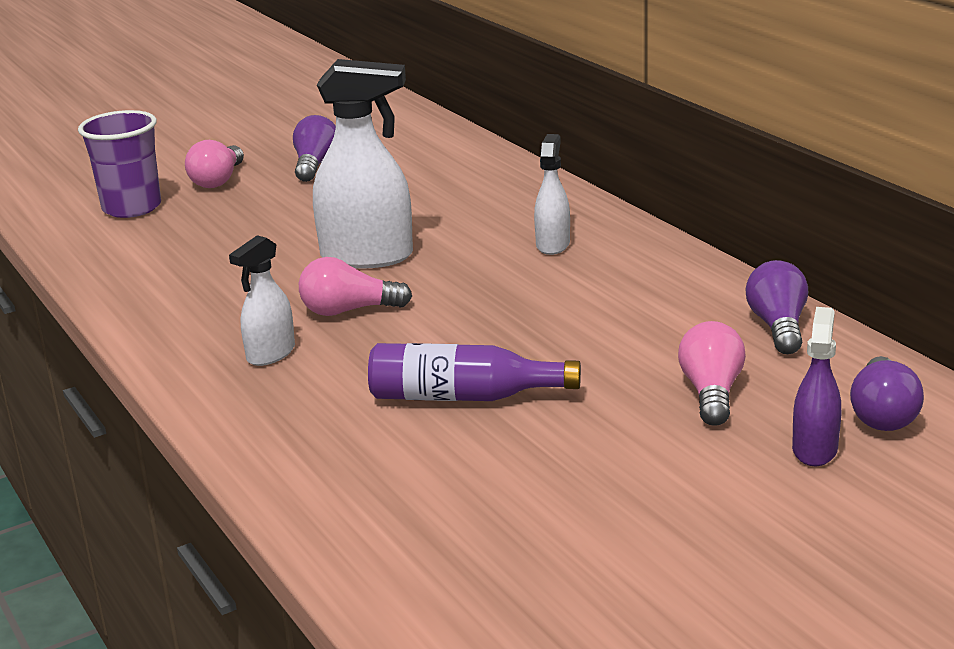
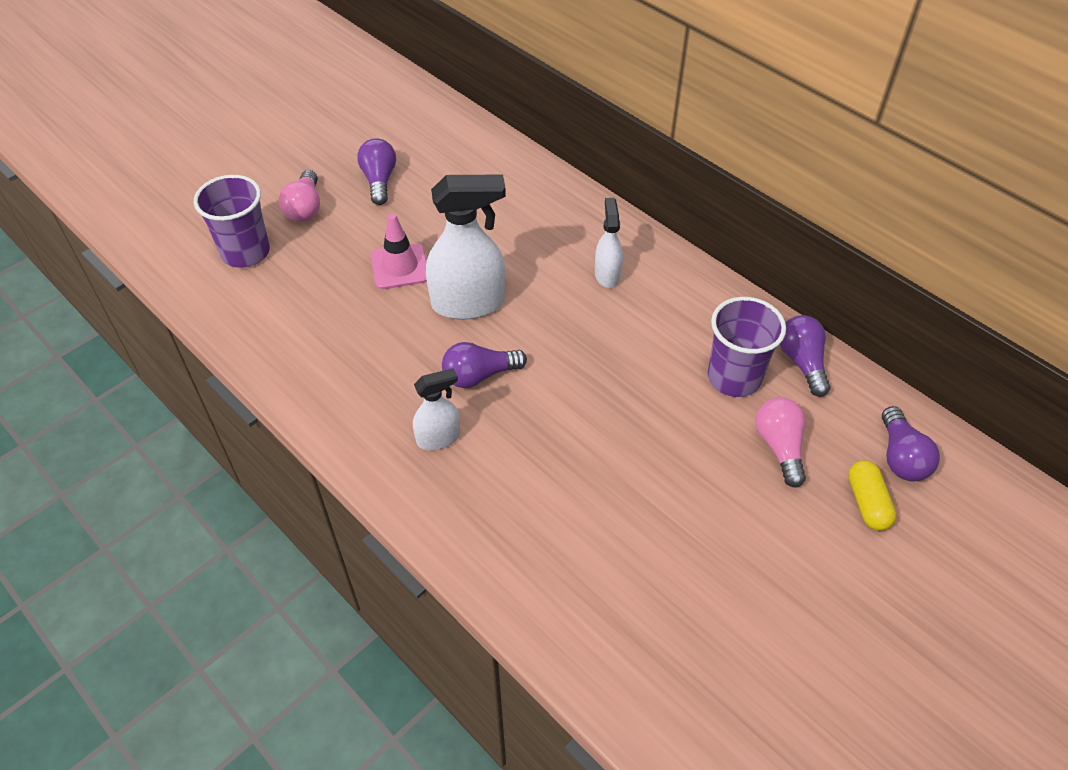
camera: 15 degrees left, 25 degrees up
(270, 354) = (439, 438): white spray bottle -> white spray bottle turned 135 degrees counterclockwise
(301, 226) = (400, 266): none -> pink traffic cone
(349, 311) = (479, 375): pink light bulb -> purple light bulb
(463, 397) = (604, 473): purple bottle -> none
(677, 333) = (734, 377): none -> purple cup
(814, 449) = (867, 503): purple spray bottle -> yellow capsule

